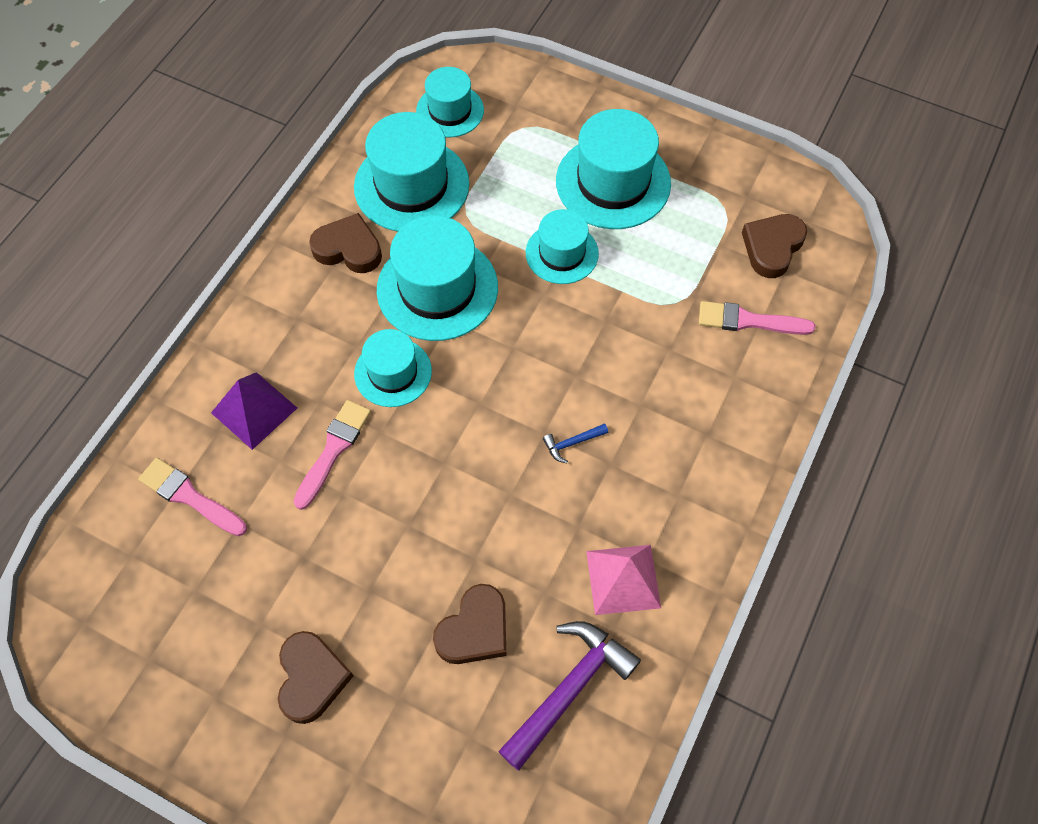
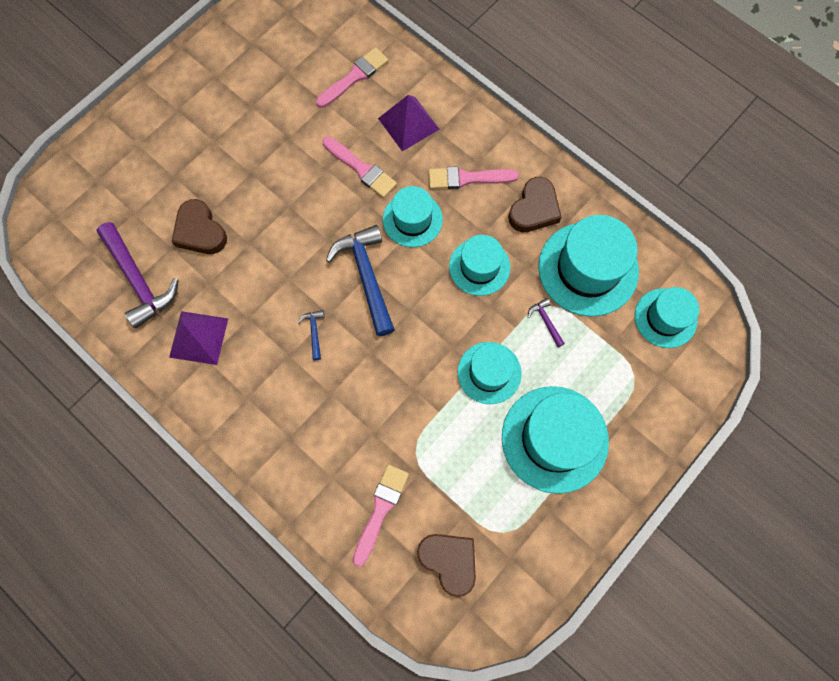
camera: 105 degrees right, 10 degrees up
(311, 678) = (206, 130): brown heart -> none
(322, 325) = (467, 178): none -> pink brush
(437, 288) = (479, 267): turquoise hat -> turquoise hat, size x0.61
(482, 404) = (366, 276): none -> blue hammer
(485, 213) = (545, 321): none -> purple hammer
(623, 579) = (199, 337): pink pyramid -> purple pyramid

